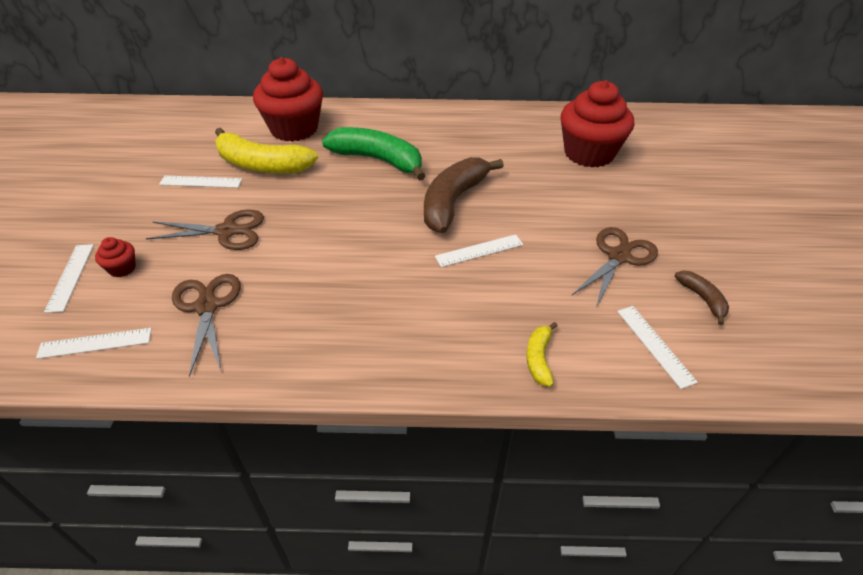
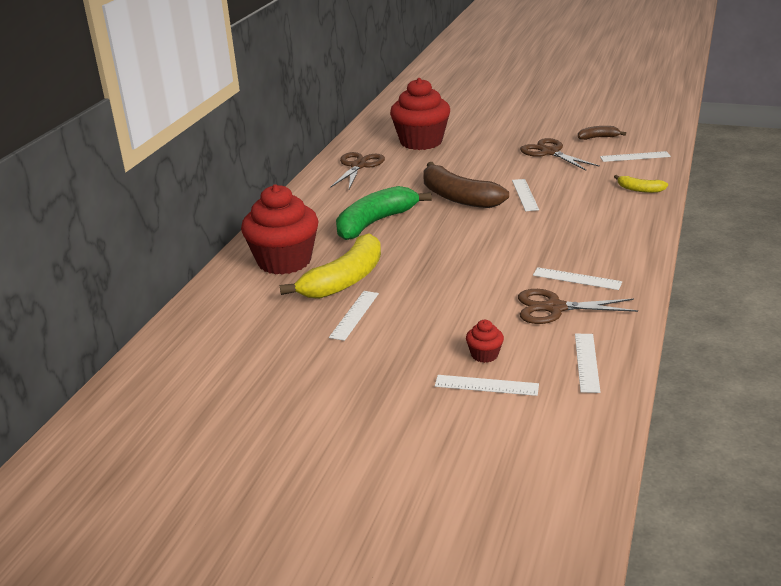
camera: 70 degrees left, 15 degrees down
(227, 231) = (450, 299): brown scissors -> brown scissors (358, 166)
(272, 318) = (577, 279): none -> white ruler

